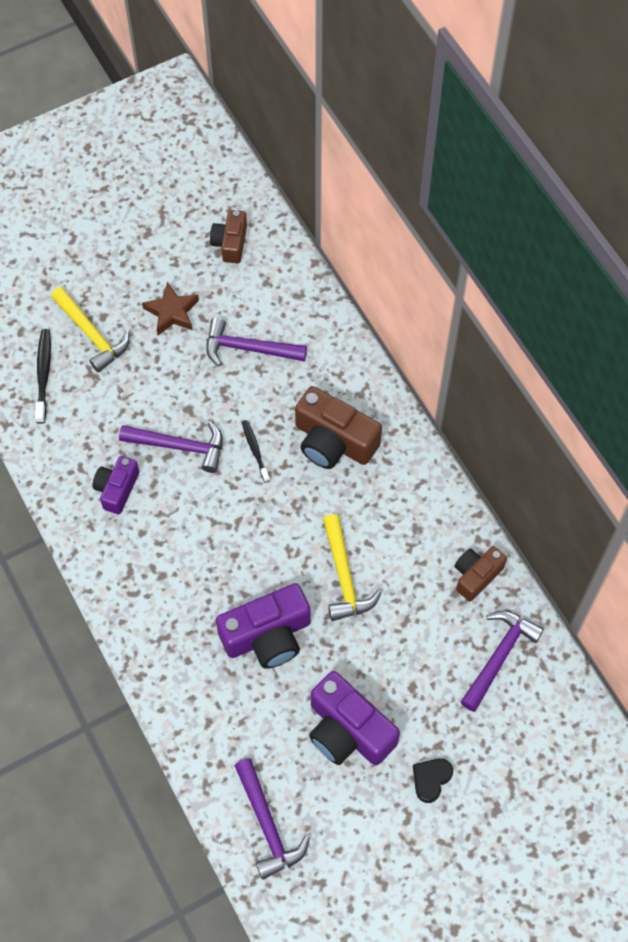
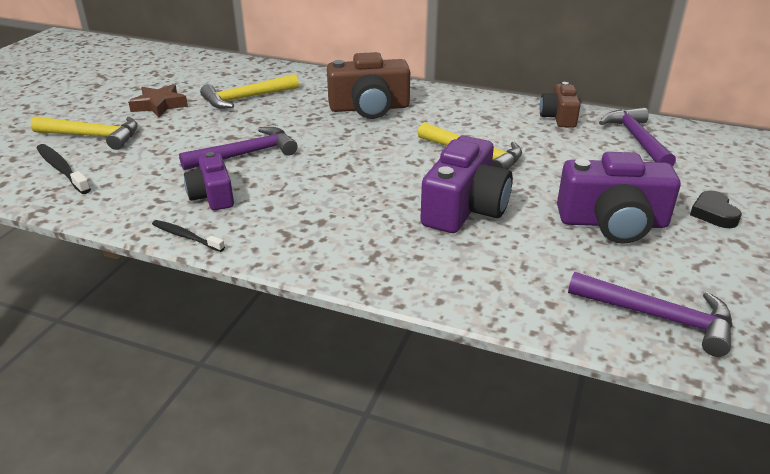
camera: 40 degrees left, 30 degrees down
(230, 243) = (175, 69): brown camera -> none
(248, 348) = (246, 98): purple hammer -> yellow hammer
(255, 450) = (314, 132): black toothbrush -> black toothbrush (186, 237)

